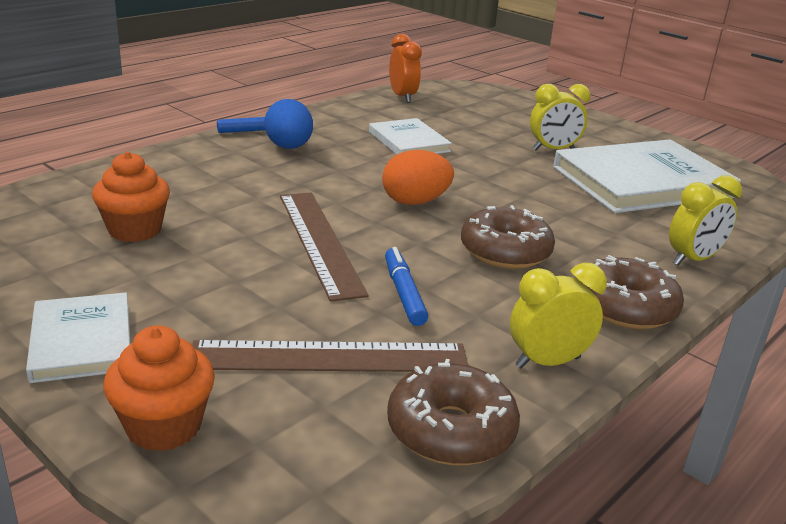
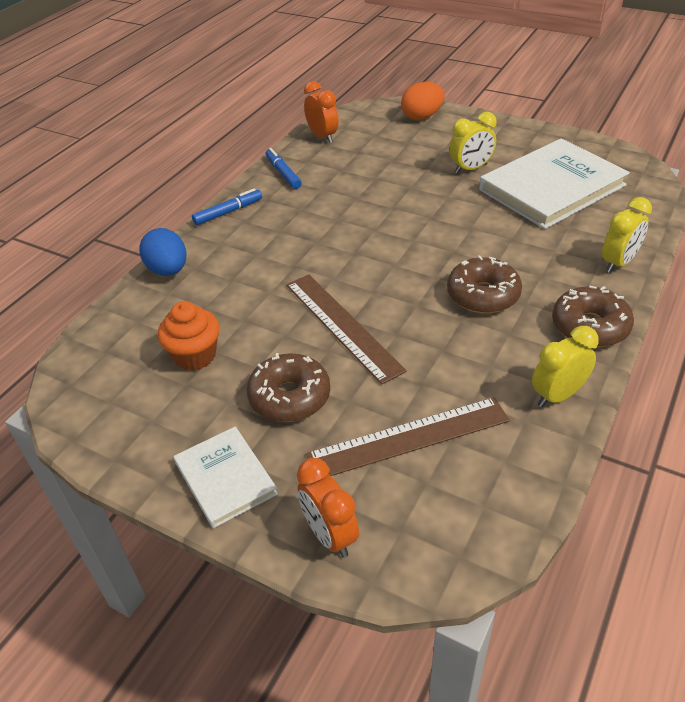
camera: 10 degrees left, 15 degrees up
(164, 426) = (330, 535): orange cupcake -> orange clock
(289, 147) = (262, 226): blue egg -> blue egg (168, 270)
(404, 293) = (430, 360): blue marker -> blue marker (283, 173)
(409, 142) = (354, 191): white book -> none
(415, 202) = (392, 260): orange egg -> orange egg (422, 117)
(451, 430) = (520, 476): brown donut -> brown donut (289, 397)

